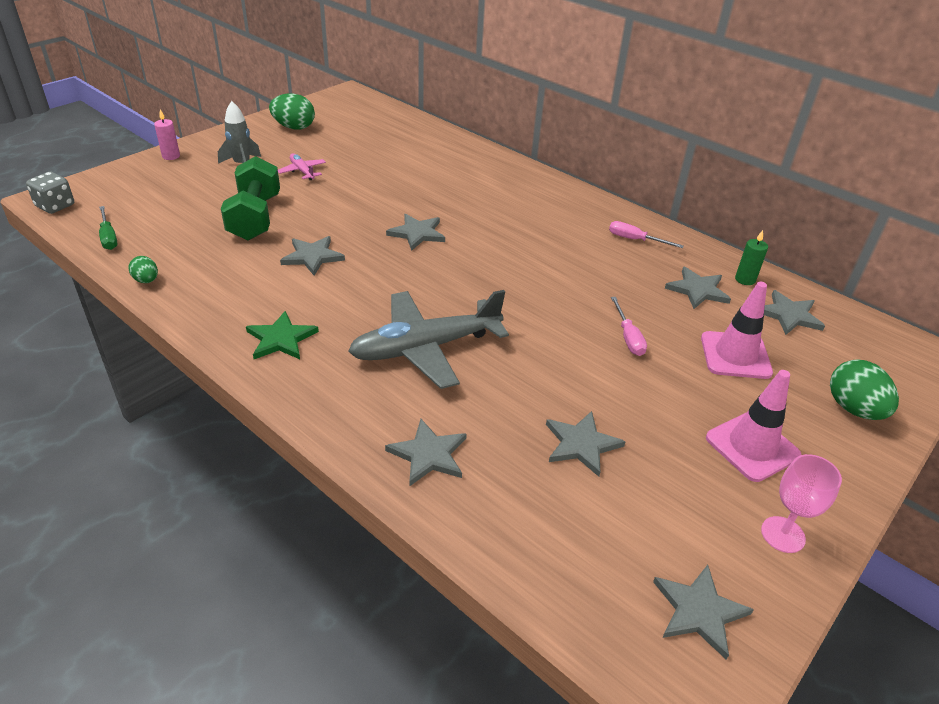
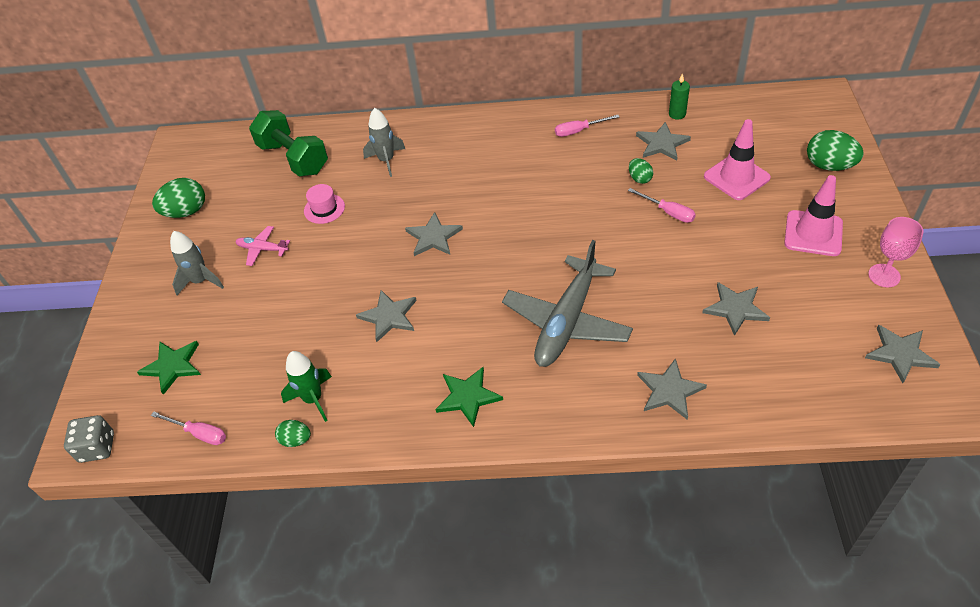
camera: 35 degrees left, 10 degrees up
(108, 237) = (199, 433): green screwdriver -> pink screwdriver
(155, 195) = (172, 366): none -> green star
(171, 156) = (121, 321): pink candle -> none
(193, 267) = (313, 399): none -> green rocket
(255, 218) = (292, 319): green dumbbell -> green dumbbell (293, 158)
(374, 174) = (324, 209): none -> pink hat
(458, 173) = (386, 160): none -> grey rocket
(639, 300) = (639, 178): none -> green egg
(789, 315) = (729, 123): grey star -> none

